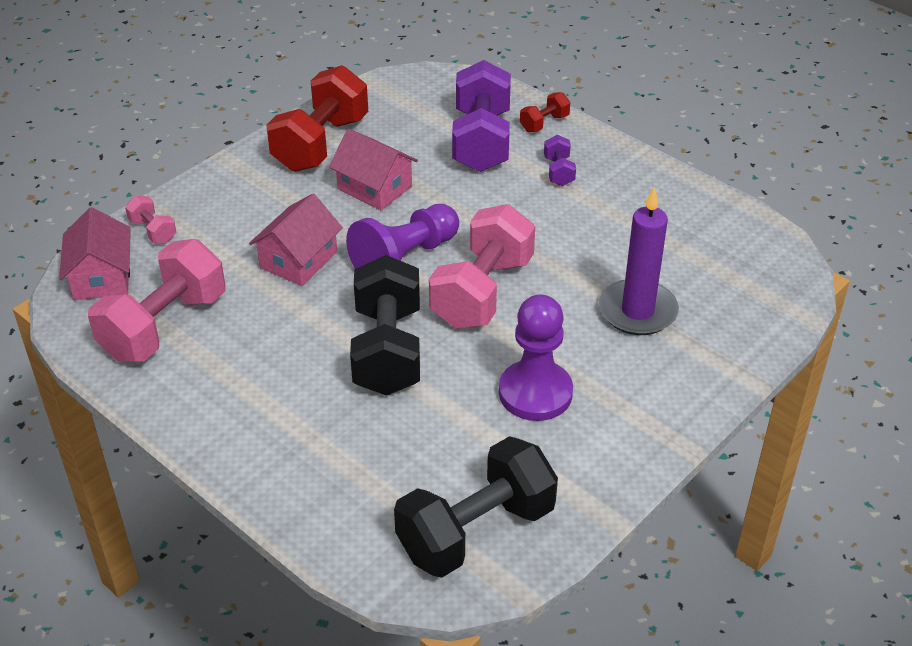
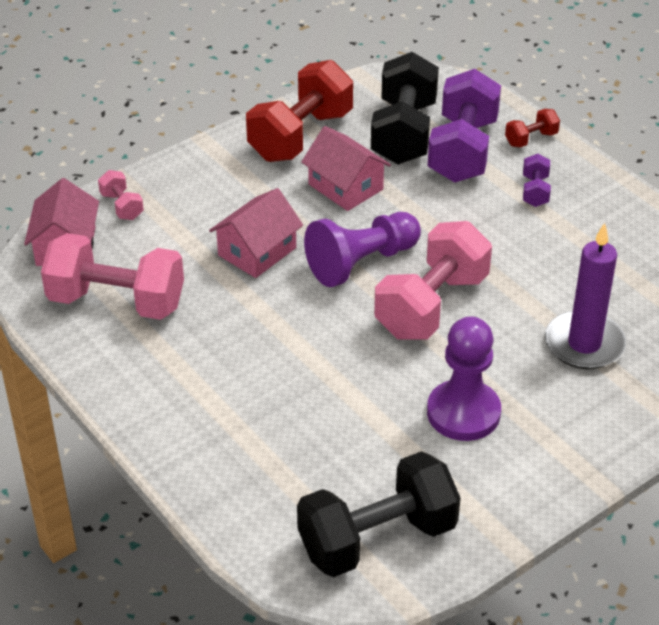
camera: 10 degrees right, 0 degrees up
(164, 326) = (116, 301): pink dumbbell -> pink dumbbell turned 60 degrees clockwise
(388, 350) = (327, 352): black dumbbell -> black dumbbell (404, 133)

